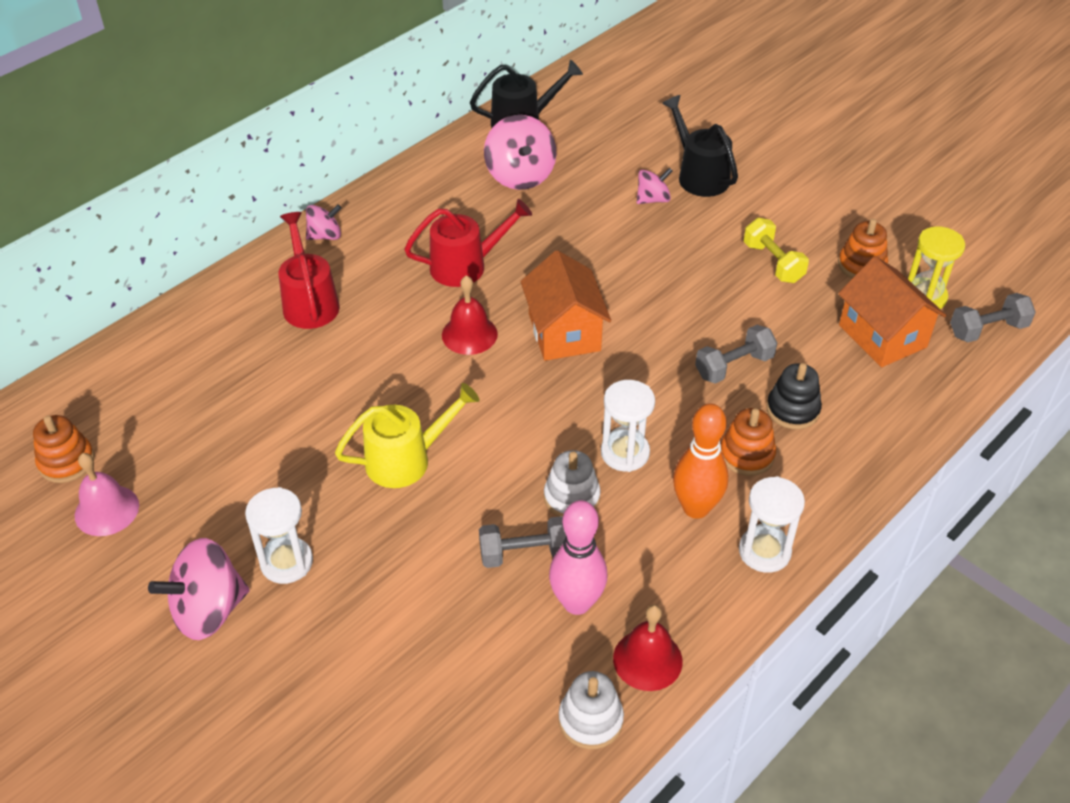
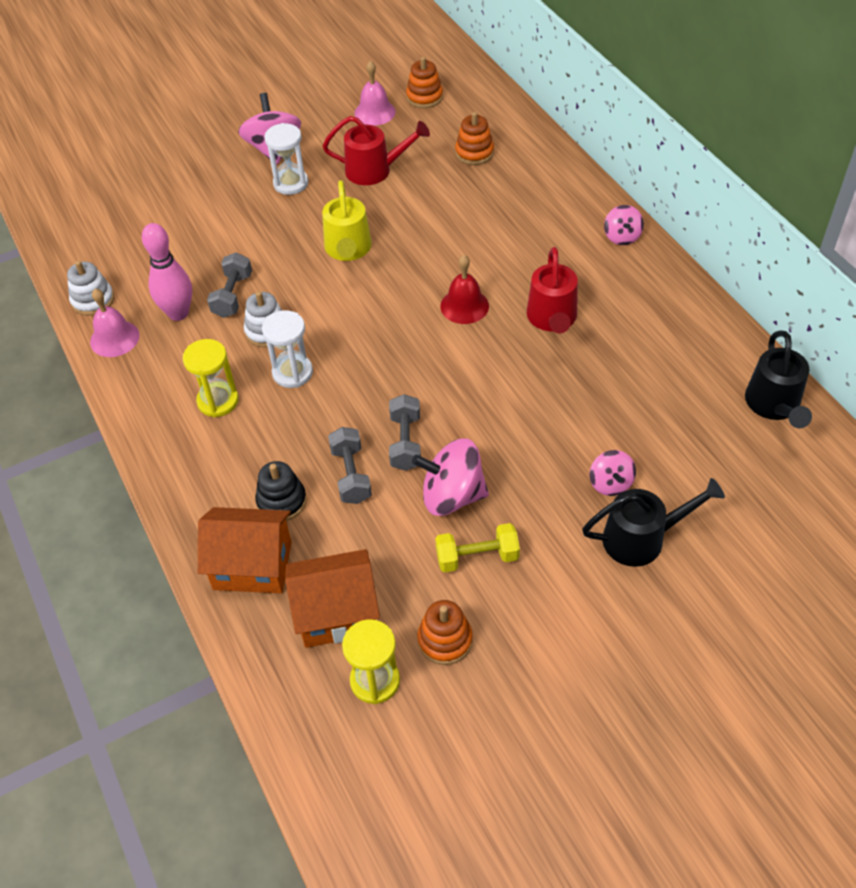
camera: 110 degrees right, 5 degrees up
(309, 302) = (539, 219): red watering can -> red watering can (375, 170)
(520, 175) = (677, 383): pink spinning top -> pink spinning top (452, 495)
(564, 332) = (442, 367): orange house -> orange house (252, 565)
(647, 659) = (114, 338): red bell -> pink bell
(696, 508) = (218, 401): orange bowling pin -> yellow hourglass
(747, 455) = (251, 451): orange stacking toy -> orange stacking toy (474, 153)
(764, 551) = (156, 430): white hourglass -> none
(987, 330) = (303, 720): grey dumbbell -> grey dumbbell (405, 442)

